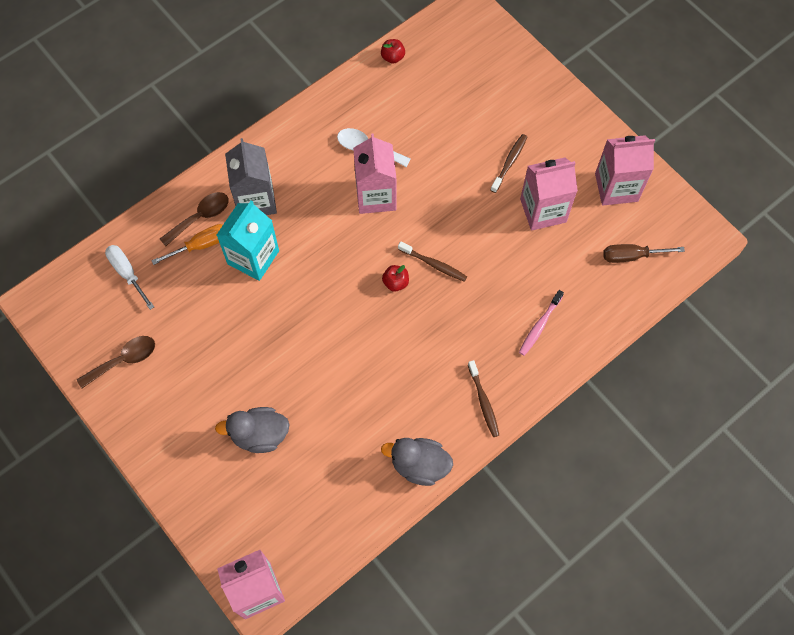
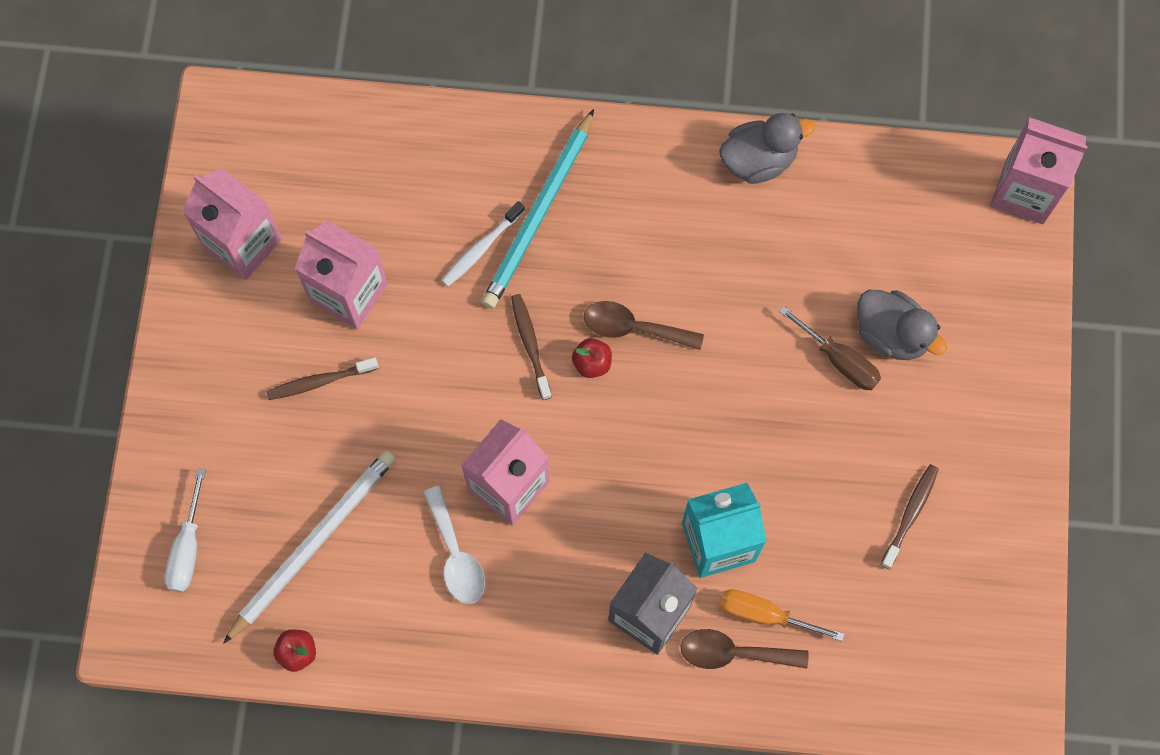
camera: 135 degrees left, 5 degrees up
(124, 360) = (969, 552): brown spoon -> brown spoon (633, 328)
(127, 274) = (880, 659): white screwdriver -> white screwdriver (188, 547)
(419, 465) = (758, 160): grey duck -> grey duck turned 75 degrees counterclockwise
(434, 100) = (313, 543): none -> white pencil
(483, 402) = (632, 160): brown toothbrush -> brown toothbrush (910, 514)
(499, 330) = (539, 214): none -> turquoise pencil
(507, 287) = (481, 248): none -> white toothbrush
(539, 326) = (494, 179): pink toothbrush -> none
(632, 256) = (318, 159): brown screwdriver -> brown screwdriver (838, 360)

